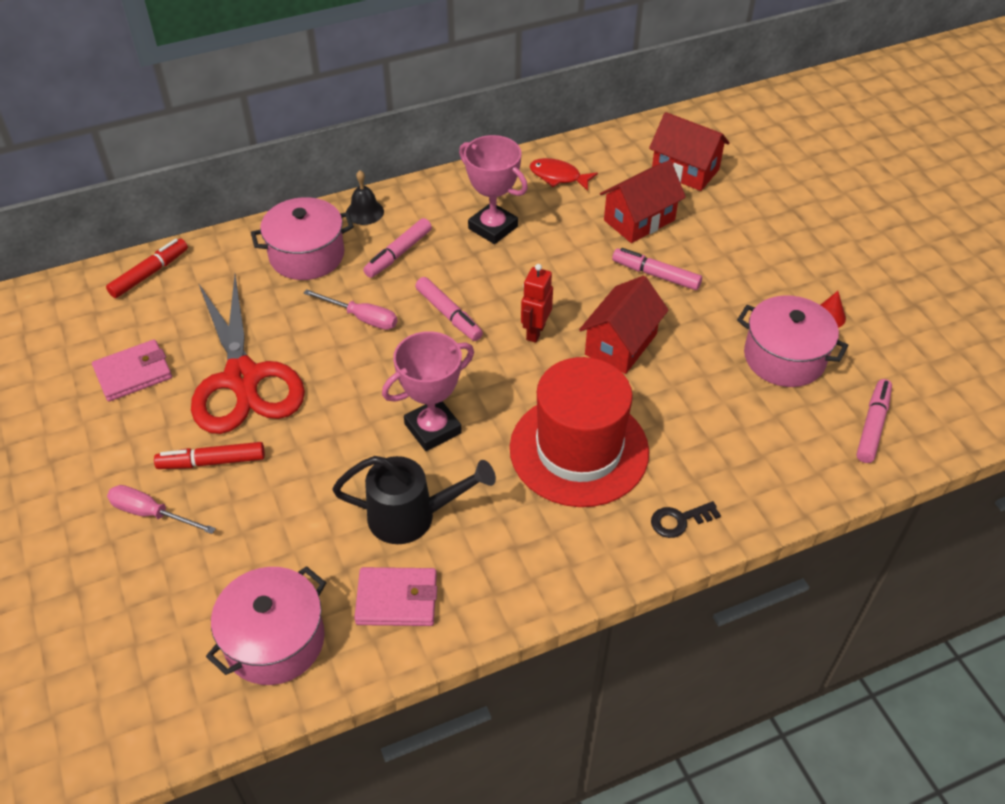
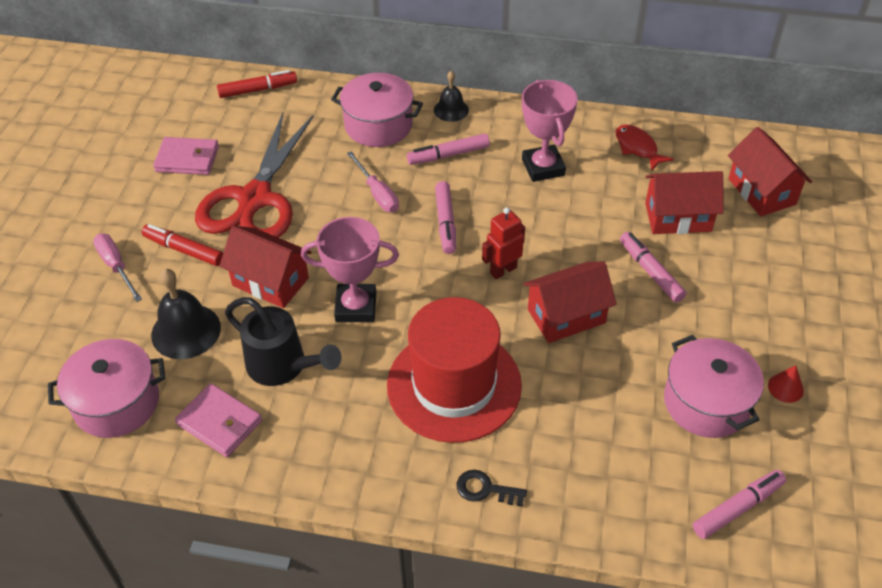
camera: 35 degrees right, 0 degrees up
(285, 536) = (186, 331): none -> black bell
(329, 447) = (270, 281): none -> red house

